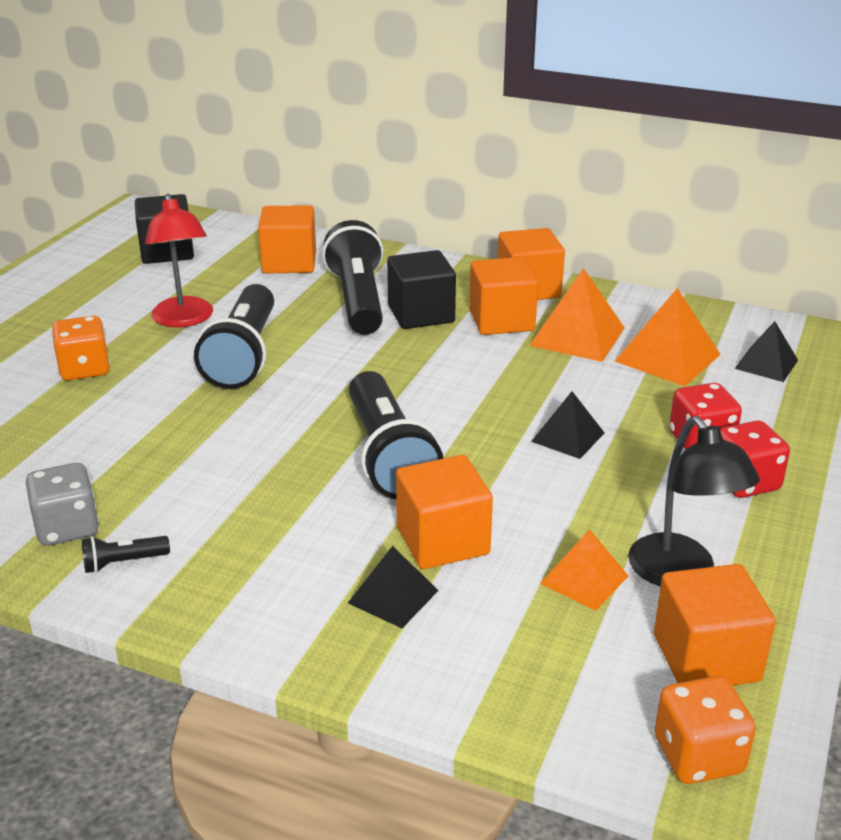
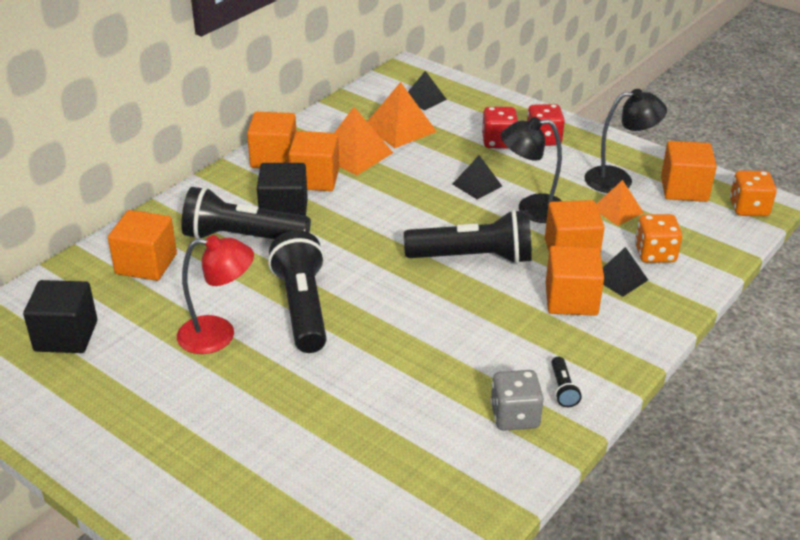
camera: 75 degrees left, 5 degrees up
(84, 369) = (278, 401): orange dice -> orange dice (655, 254)
(243, 356) = (302, 307): black flashlight -> black flashlight turned 120 degrees counterclockwise
(322, 552) = (571, 299): none -> orange cube
(534, 492) = (531, 209): none -> black lamp

